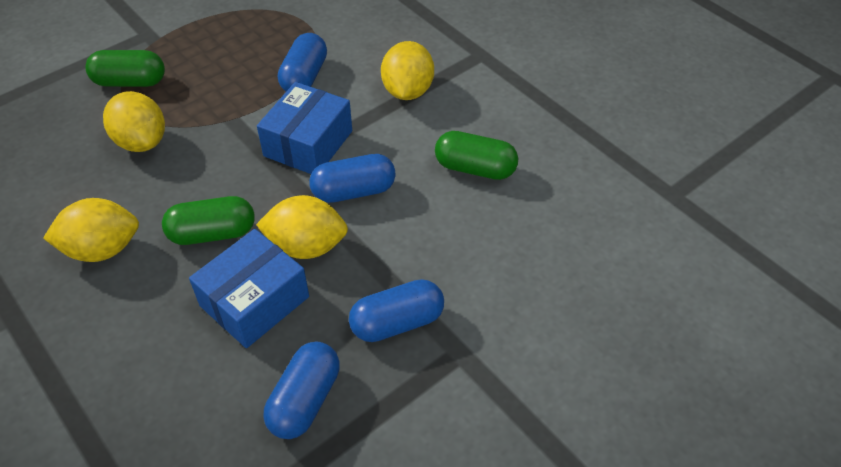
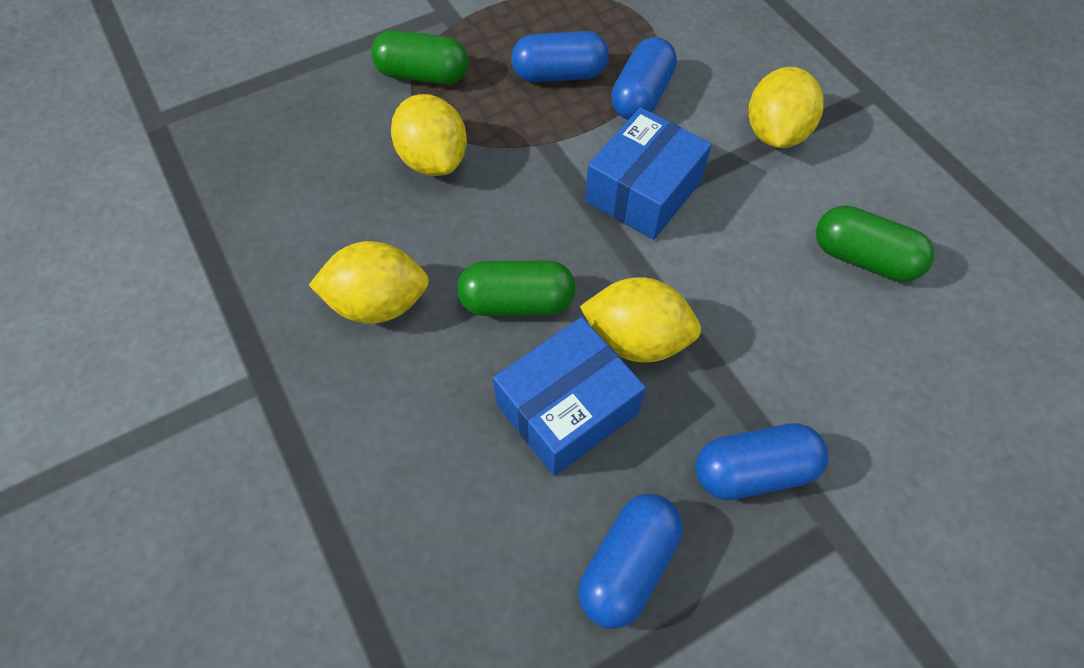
camera: 10 degrees right, 10 degrees up
(353, 191) = (700, 268): blue capsule -> blue capsule (559, 74)

